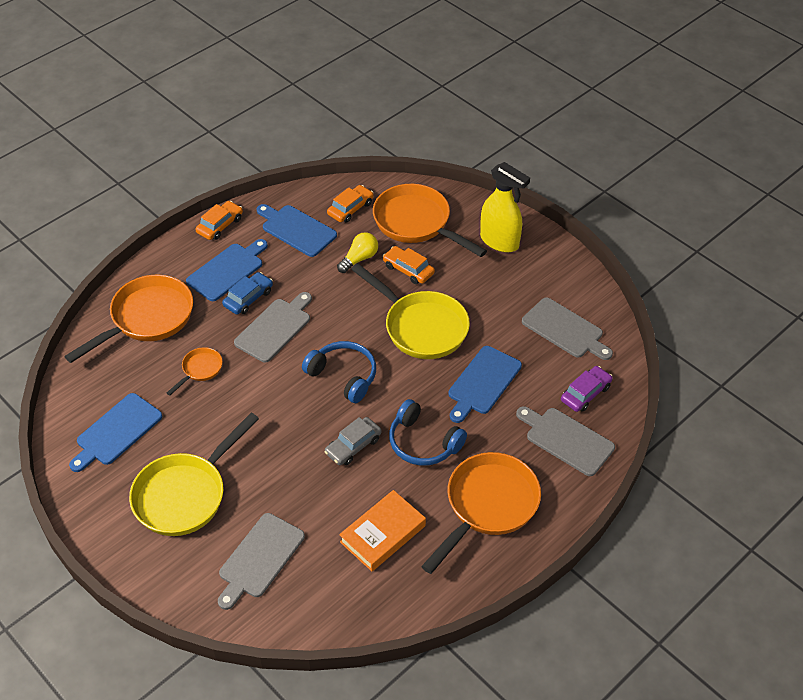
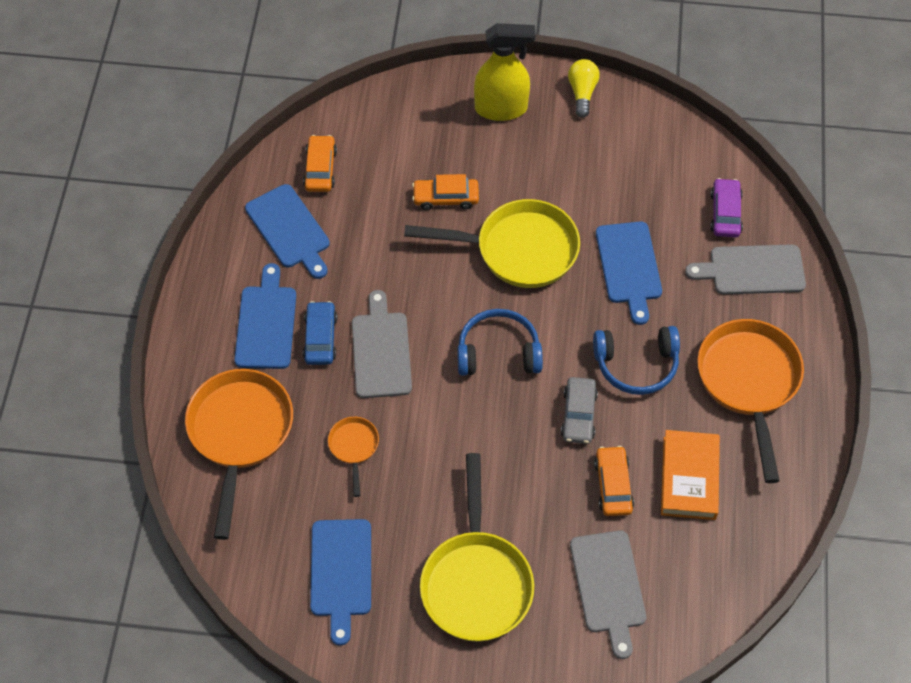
camera: 40 degrees left, 10 degrees up
(220, 225) = (204, 279): orange car -> orange car (613, 485)
(296, 230) = (290, 229): blue cutting board -> blue cutting board turned 120 degrees counterclockwise
(359, 259) = (386, 218): yellow light bulb -> yellow light bulb (582, 93)
(416, 223) = (402, 142): orange pan -> none
(565, 329) = (648, 161): grey cutting board -> none

